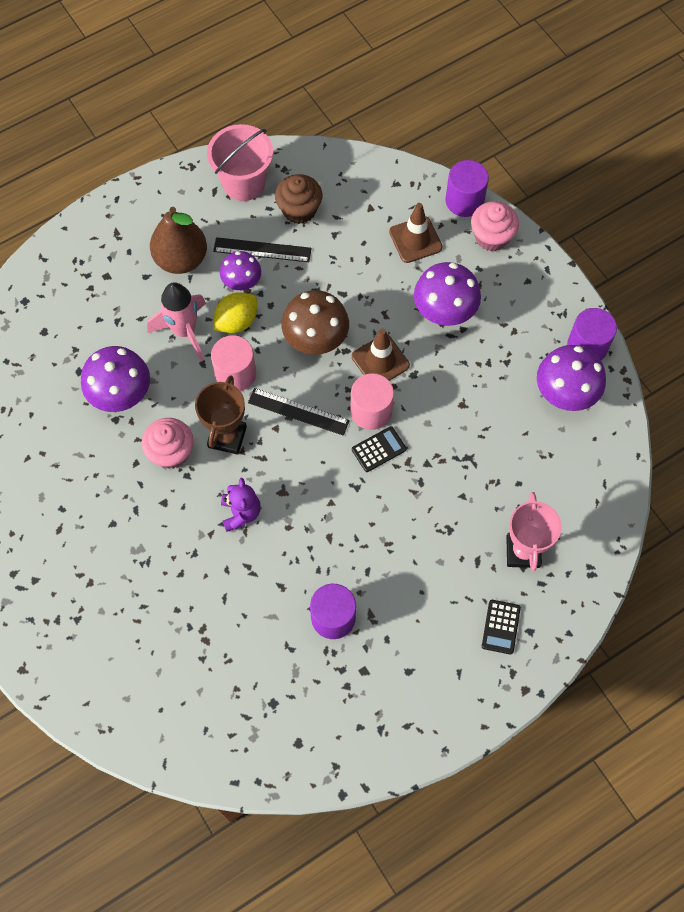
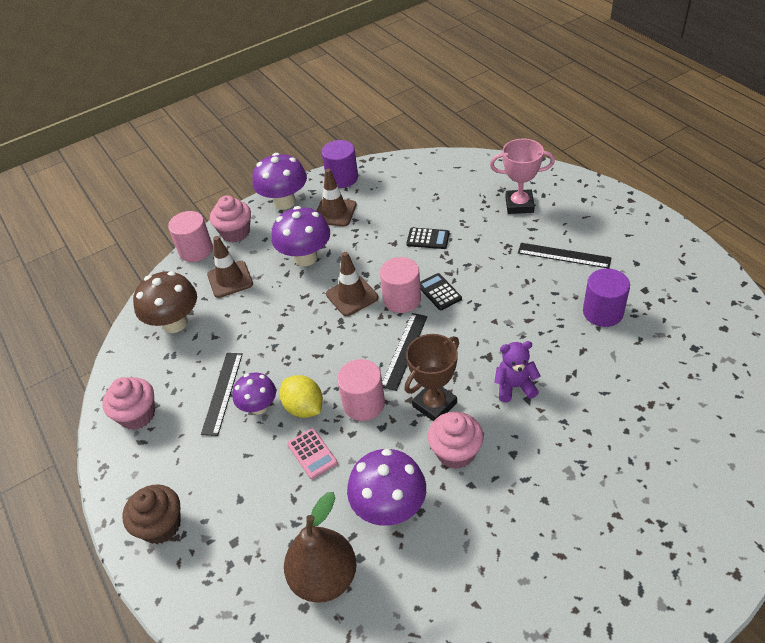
camera: 85 degrees left, 20 degrees down
(181, 259) = (222, 465): brown pear -> brown pear (324, 577)
(184, 331) = (312, 453): pink rocket -> pink calculator
(227, 437) = (434, 405): brown trophy -> brown trophy turned 60 degrees counterclockwise
(244, 183) = (137, 415): pink bucket -> pink cupcake
(299, 210) = (181, 365): brown cupcake -> brown cupcake (161, 525)
(316, 340) = (328, 343): brown mushroom -> brown mushroom (175, 323)
(427, 590) = (564, 255): none -> black ruler
(464, 201) = (196, 250): purple cylinder -> pink cylinder
(501, 627) = (584, 214): black calculator -> black calculator (428, 239)
(521, 340) = (335, 212): none -> brown traffic cone
(565, 394) = (383, 188): purple mushroom -> purple mushroom (284, 202)

